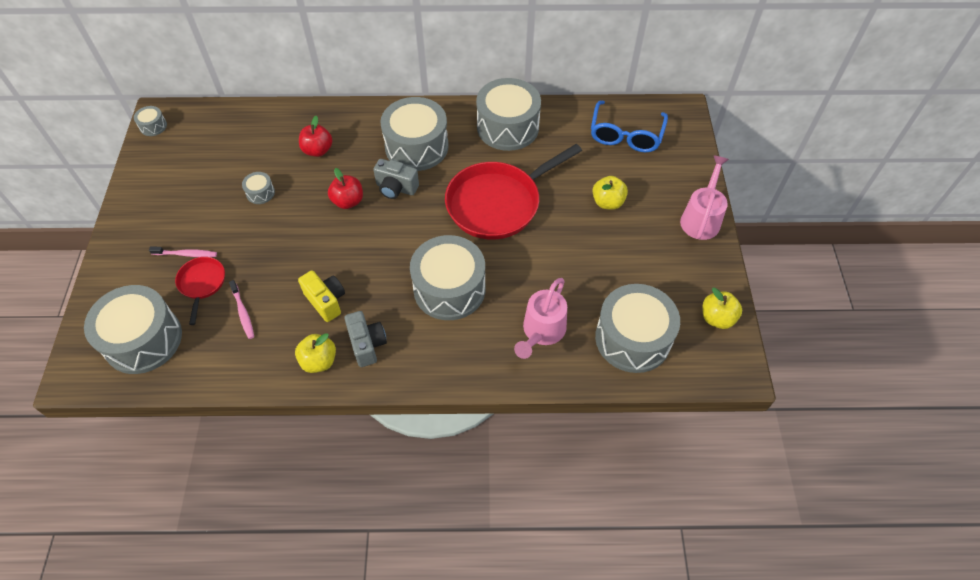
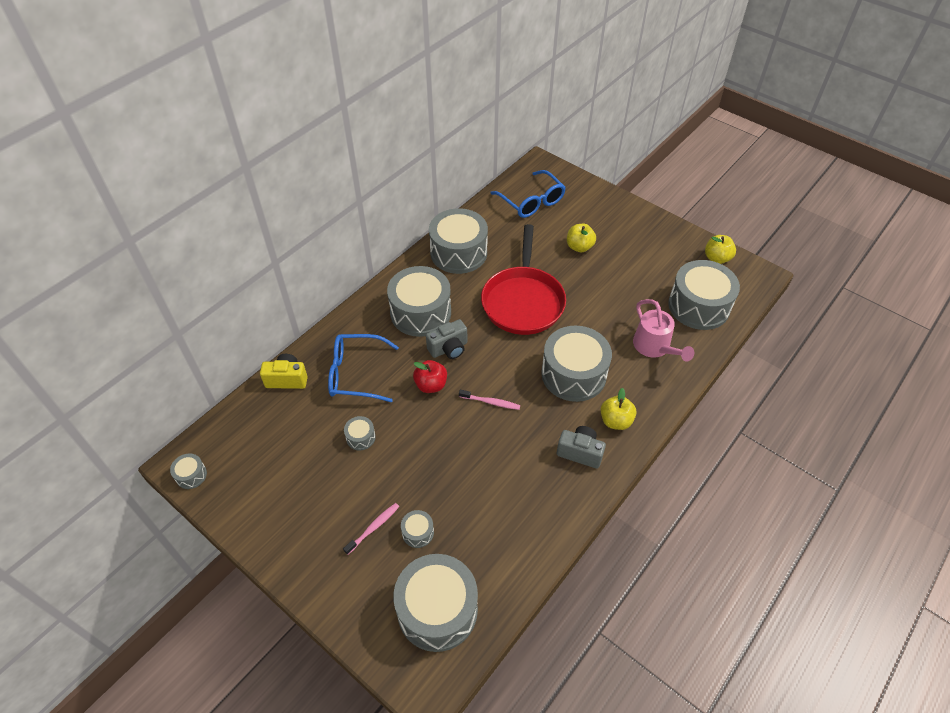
camera: 50 degrees left, 5 degrees down
(202, 284) = (418, 532): red pan -> grey drum
(243, 312) = (476, 518): pink toothbrush -> pink toothbrush (491, 402)
(318, 150) = (356, 374): red apple -> blue glasses
(319, 361) = (569, 492): yellow apple -> yellow apple (615, 421)
(326, 301) = (516, 455): yellow camera -> yellow camera (287, 379)
(701, 218) = (635, 214): pink watering can -> none

